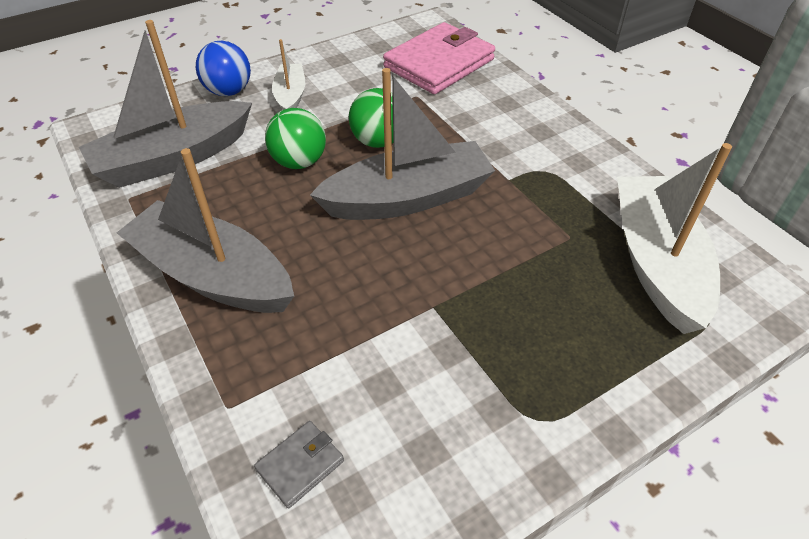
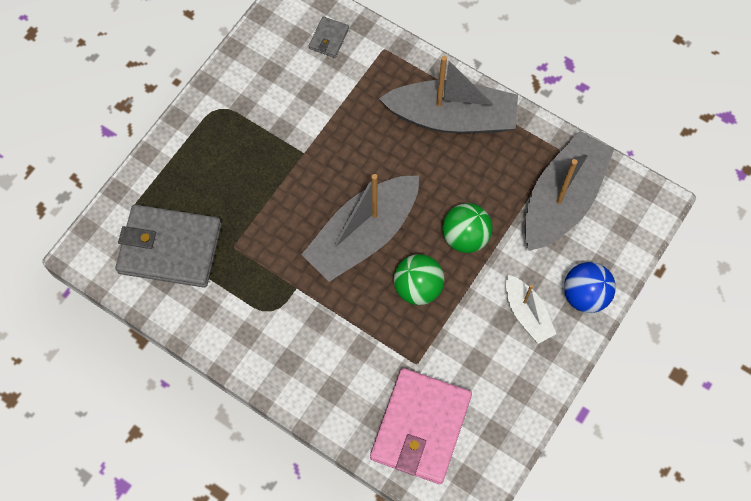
camera: 155 degrees right, 20 degrees up
(656, 262) = (170, 248): white boat -> grey wallet

